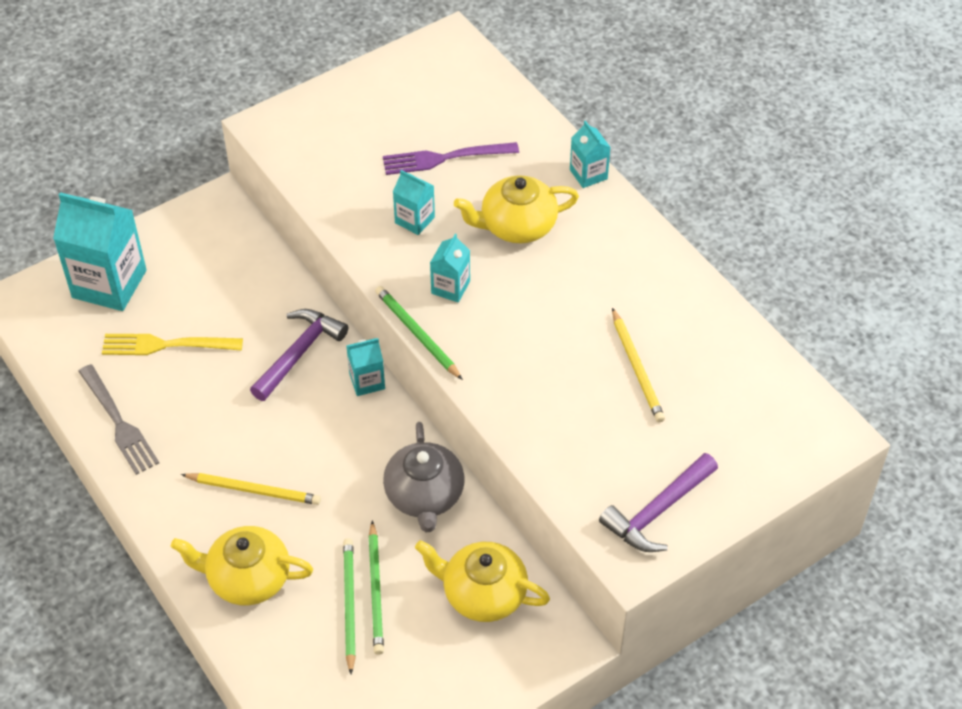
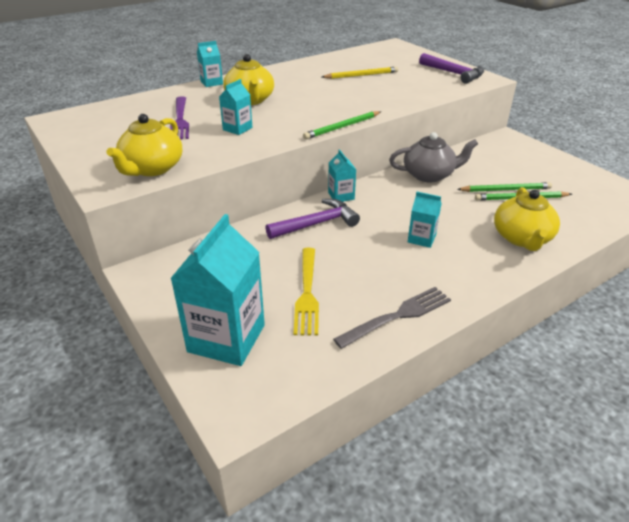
camera: 90 degrees left, 15 degrees down
(254, 490) = (446, 239): yellow pencil -> none
(299, 353) = (316, 224): purple hammer -> purple hammer turned 120 degrees clockwise
(450, 287) = (301, 118): turquoise carton -> turquoise carton (421, 238)
(483, 593) = (490, 158): yellow teapot -> yellow teapot (152, 168)

